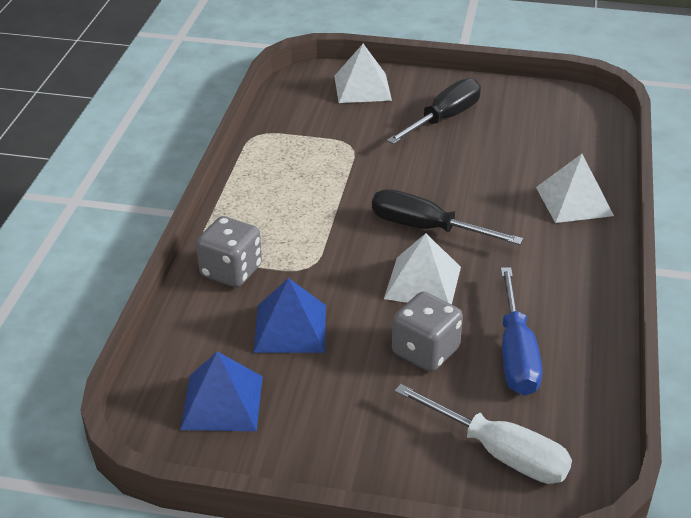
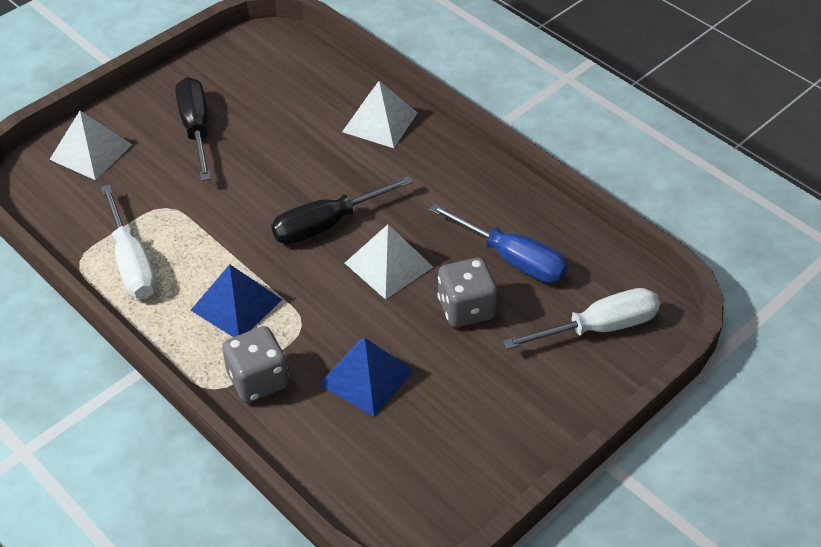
camera: 55 degrees left, 10 degrees up
(222, 402) = (414, 467): blue pyramid -> blue pyramid (236, 304)
(280, 157) = (132, 263): none -> white screwdriver

